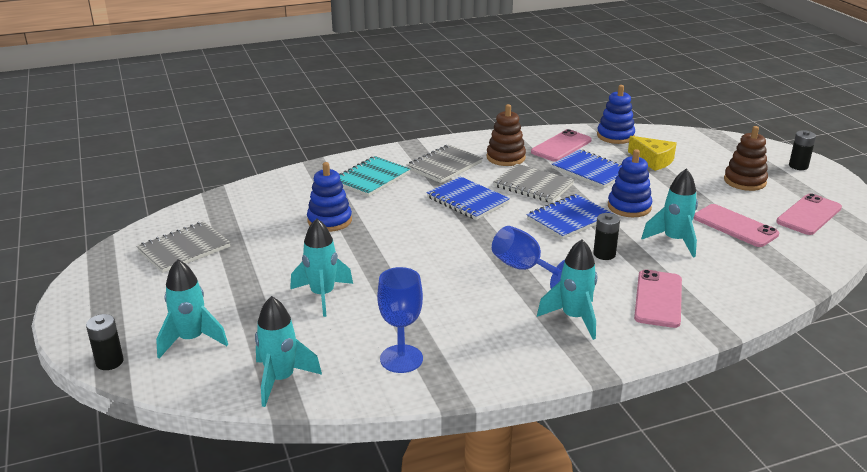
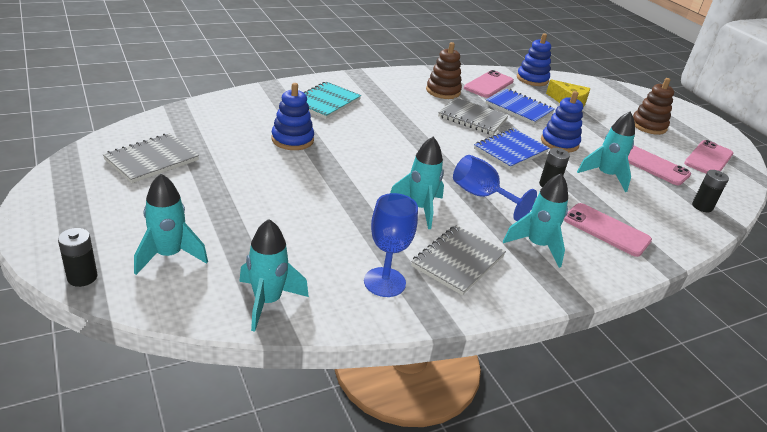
camera: 10 degrees left, 5 degrees up
(322, 295) = (297, 213): turquoise rocket -> turquoise rocket (419, 208)
(444, 166) = (390, 95): grey notebook -> grey notebook (458, 261)
(467, 200) = (417, 128): blue notebook -> none
(658, 299) = (606, 230): pink phone -> pink phone turned 60 degrees counterclockwise
(798, 166) = (687, 115): black battery -> black battery (702, 206)

